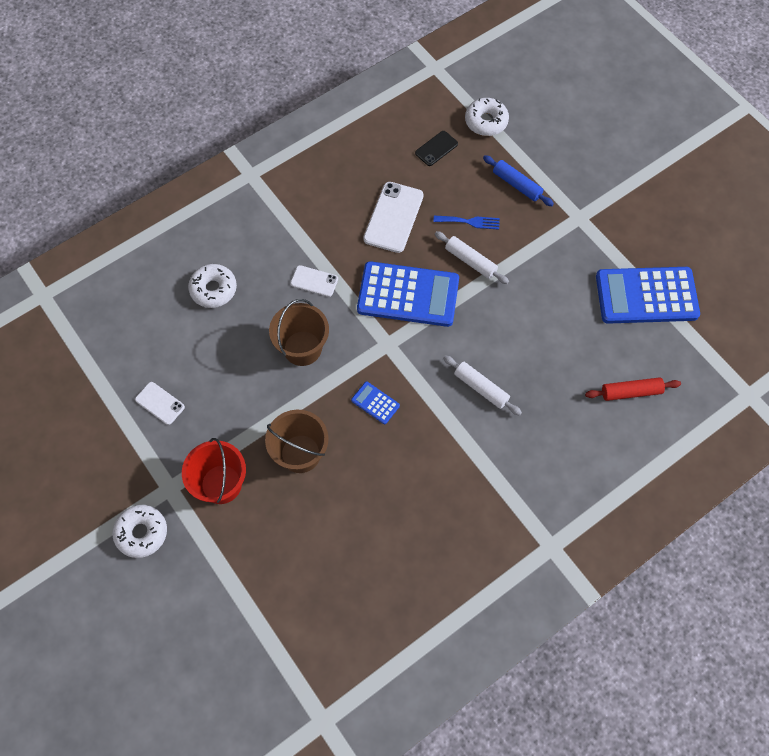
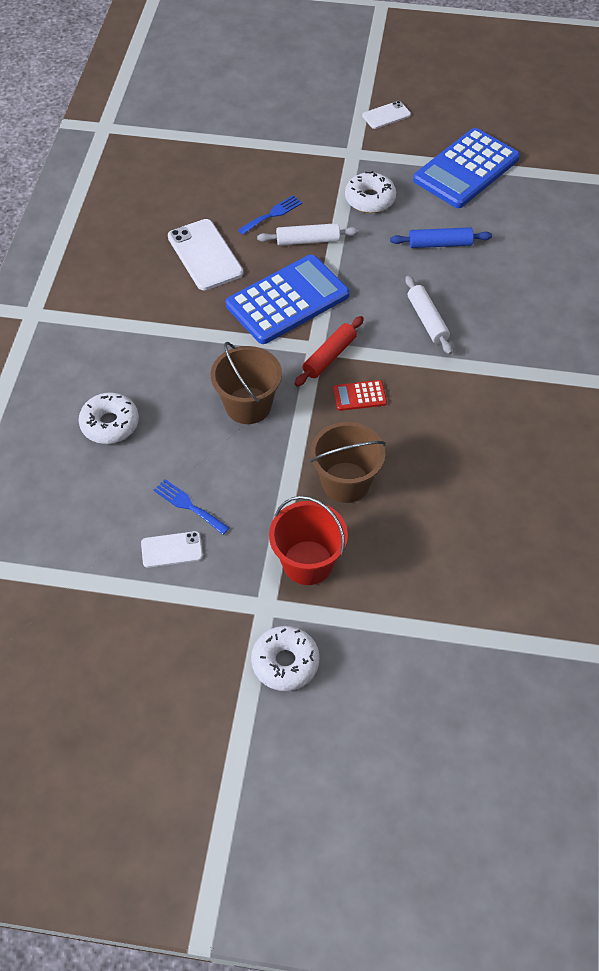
camera: 45 degrees left, 10 degrees down
(198, 384) = (189, 506): none -> blue fork
(314, 281) = (195, 349): white phone -> white phone (386, 115)
(375, 403) = (359, 396): blue calculator -> red calculator
(436, 148) = (179, 183): black phone -> none
(481, 388) = (427, 320): white rolling pin -> white rolling pin turned 75 degrees clockwise
(486, 121) = (197, 137): white donut -> white donut (370, 199)
(517, 184) = (277, 164): blue rolling pin -> blue rolling pin (440, 244)
(631, 392) = (534, 238): red rolling pin -> red rolling pin (329, 356)

